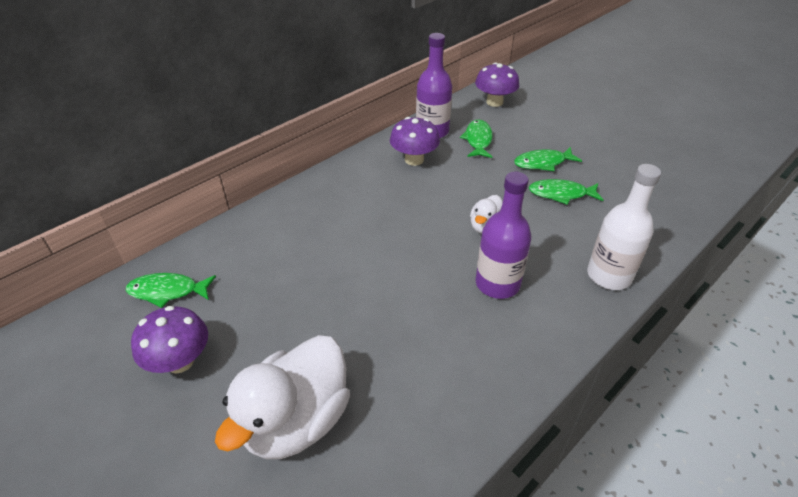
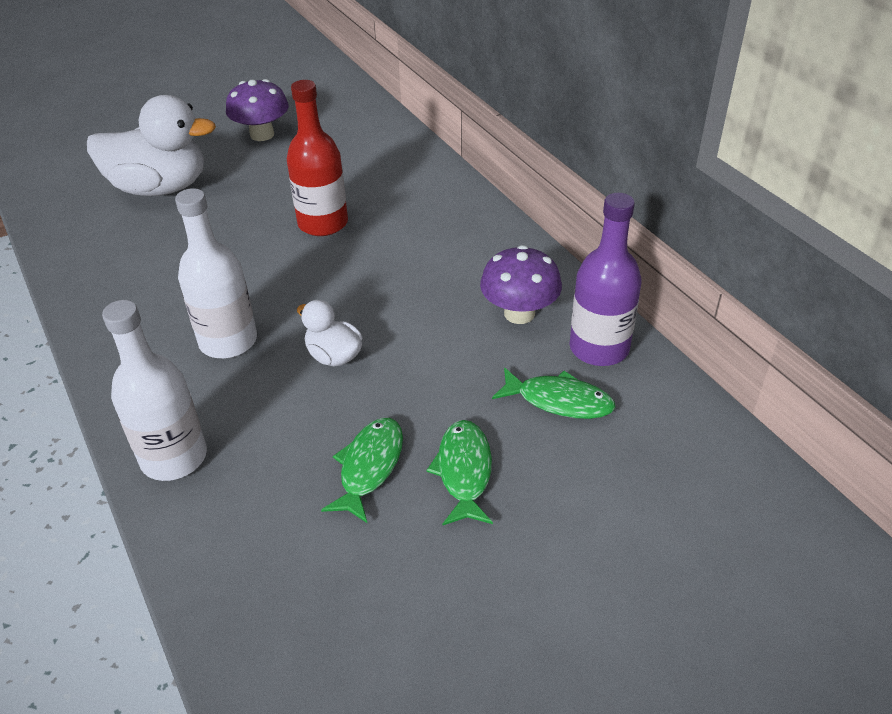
camera: 105 degrees right, 0 degrees up
(167, 291) = (349, 125): green fish -> none
(296, 421) = (160, 188): white duck -> white duck turned 135 degrees clockwise
(338, 269) = (323, 223): none -> red bottle
(494, 102) = (699, 461): purple mushroom -> none
(497, 284) = (228, 341): purple bottle -> white bottle

